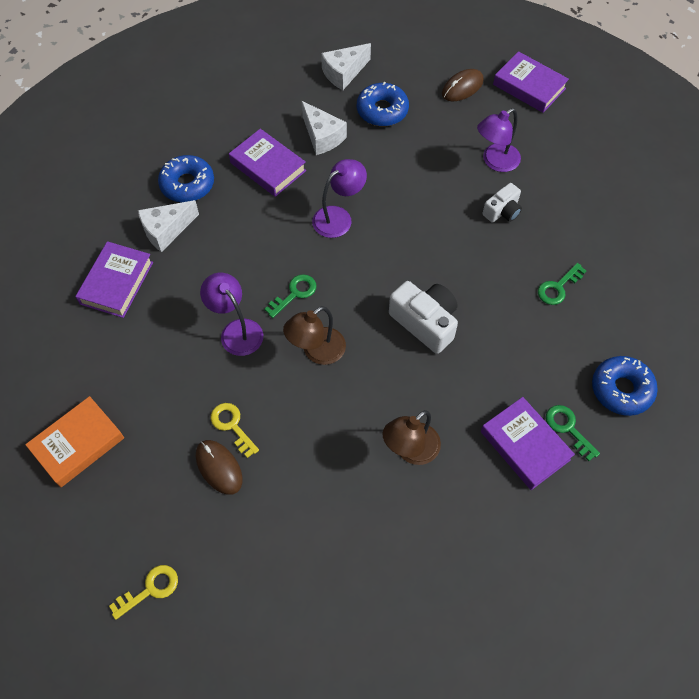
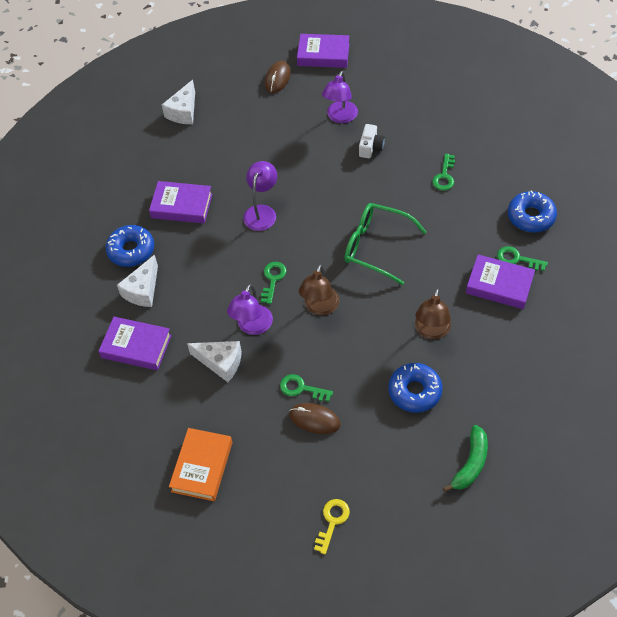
camera: 30 degrees left, 5 degrees down
(117, 283) = (136, 346): purple book -> purple book turned 60 degrees counterclockwise
(232, 426) = (301, 388): yellow key -> green key
(236, 330) = (252, 326): purple lamp -> purple lamp turned 90 degrees counterclockwise
(322, 136) = (204, 164): white cheese -> white cheese (221, 362)
(337, 627) = (470, 463): none -> green banana
(382, 110) = (233, 123): blue donut -> blue donut (414, 391)
(425, 322) = (377, 247): white camera -> green glasses

